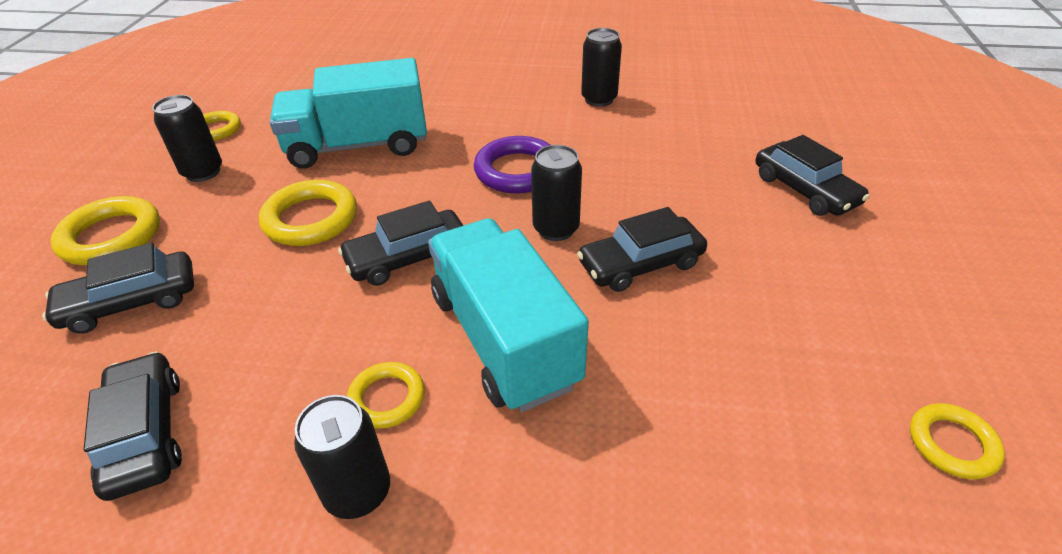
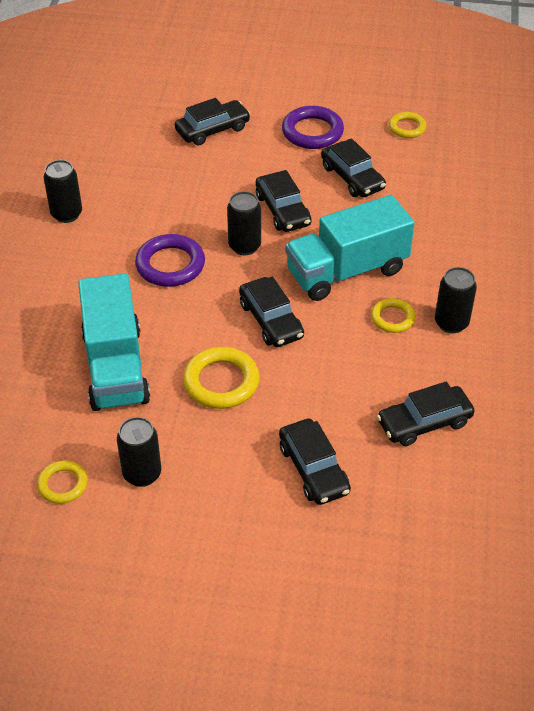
camera: 90 degrees left, 5 degrees up
(111, 237) = (234, 511): yellow ring -> none
(748, 348) = (352, 177): none -> black car
(856, 295) = (312, 132): none -> purple ring

